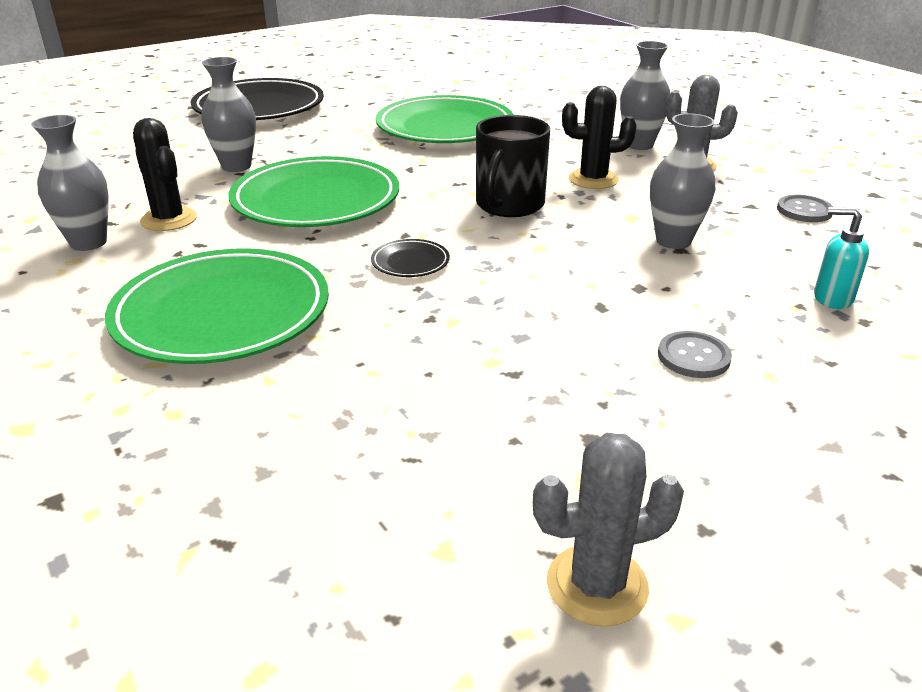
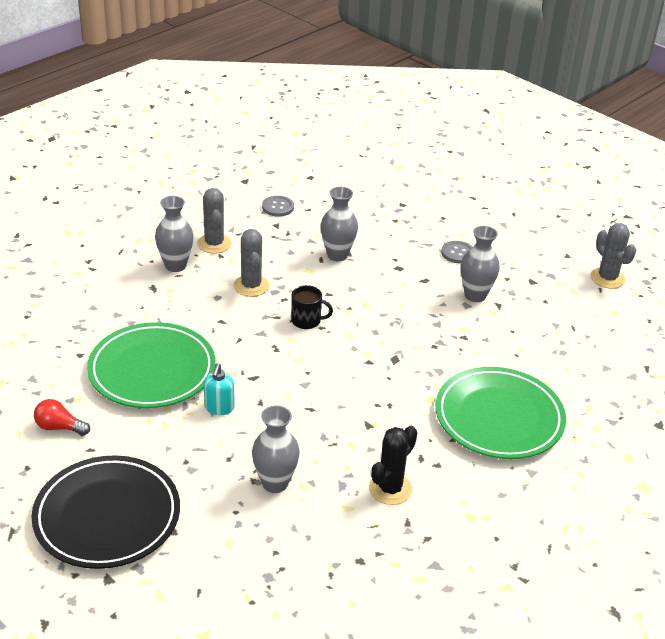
camera: 105 degrees left, 5 degrees up
(88, 243) = (443, 520): grey vase -> grey vase (475, 295)
(316, 201) = (330, 416): green plate -> none
(383, 96) = (59, 427): none -> red light bulb
(410, 262) = (405, 353): black plate -> none
(509, 205) = (307, 321): black mug -> black mug, size x0.60
(593, 179) = (251, 286): black cactus -> grey cactus
(832, 298) = (384, 210): turquoise soap dispenser -> turquoise soap dispenser (219, 408)

